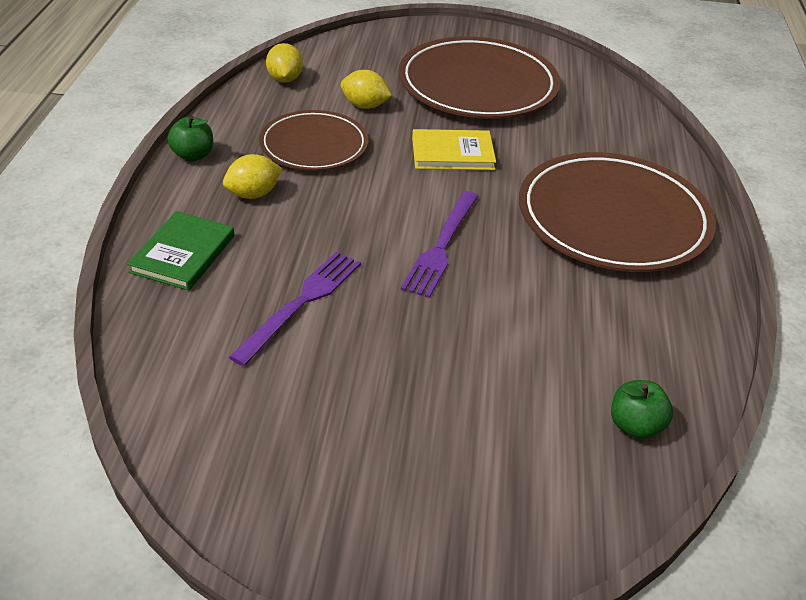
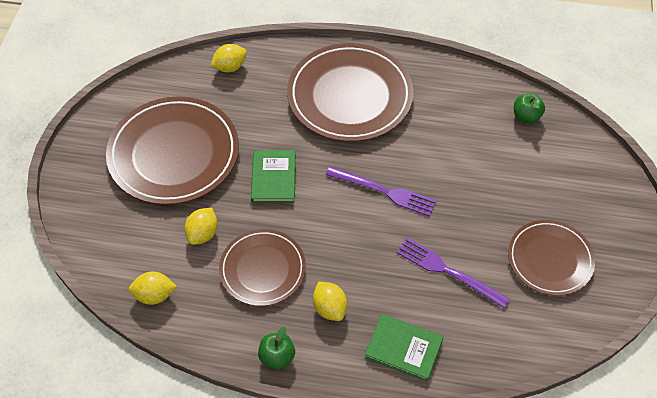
camera: 85 degrees left, 15 degrees up
(318, 428) = (550, 259): none -> brown plate
(452, 153) = (273, 178): yellow book -> green book
(629, 120) = (230, 67): none -> yellow lemon

